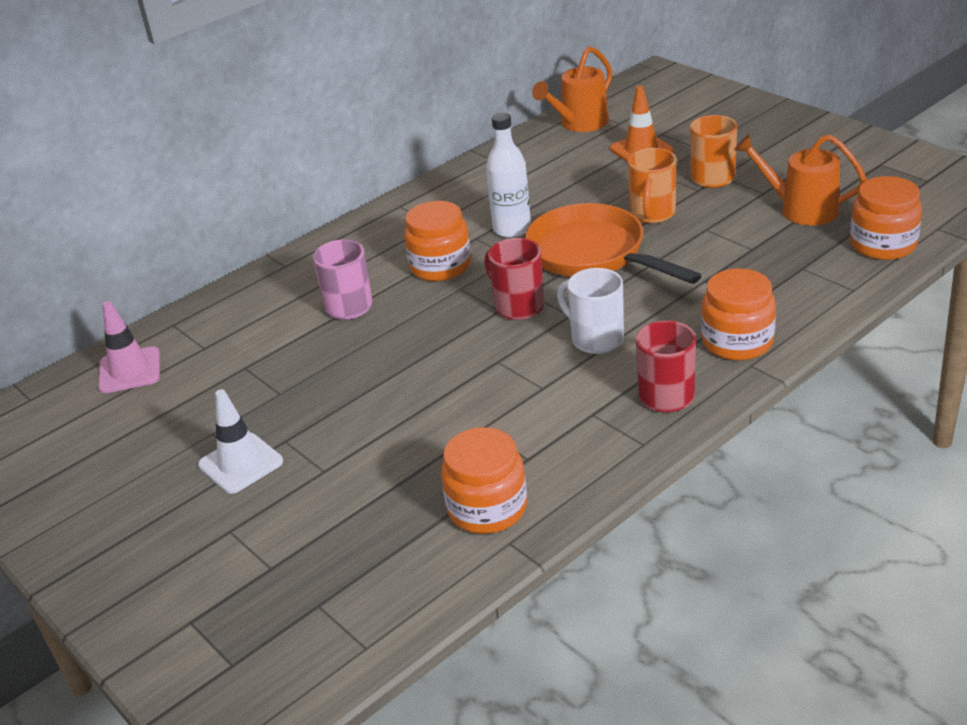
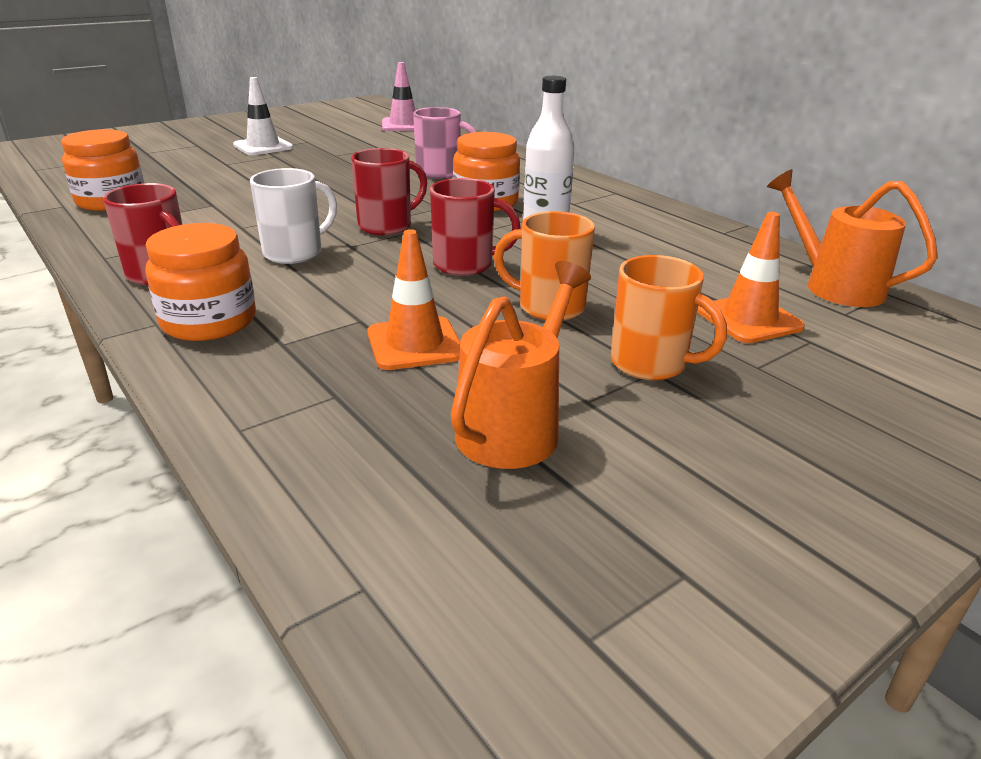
camera: 90 degrees right, 5 degrees down
(593, 255) = (465, 265): orange pan -> red mug
(728, 253) = (415, 344): none -> orange traffic cone
(883, 244) = (348, 492): orange jar -> none

